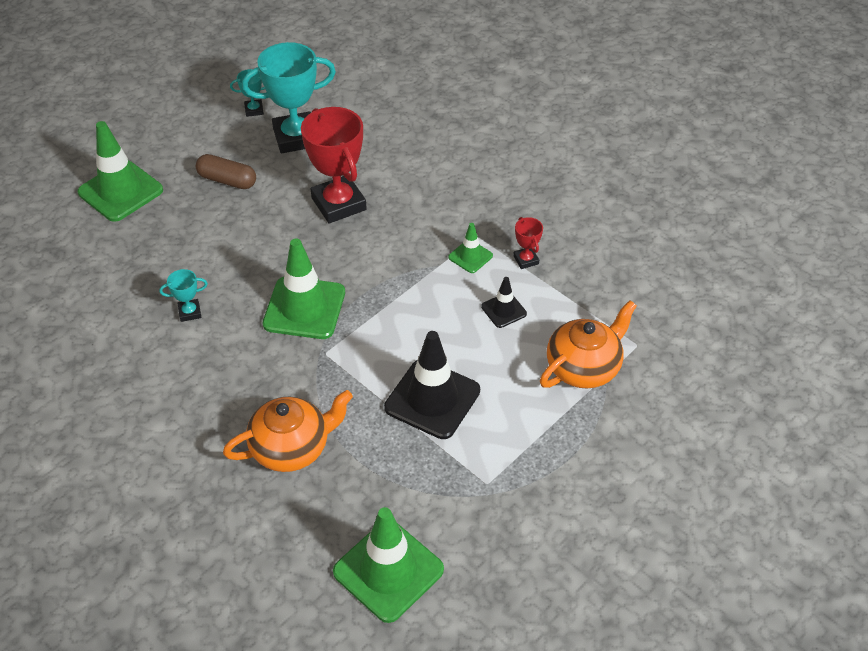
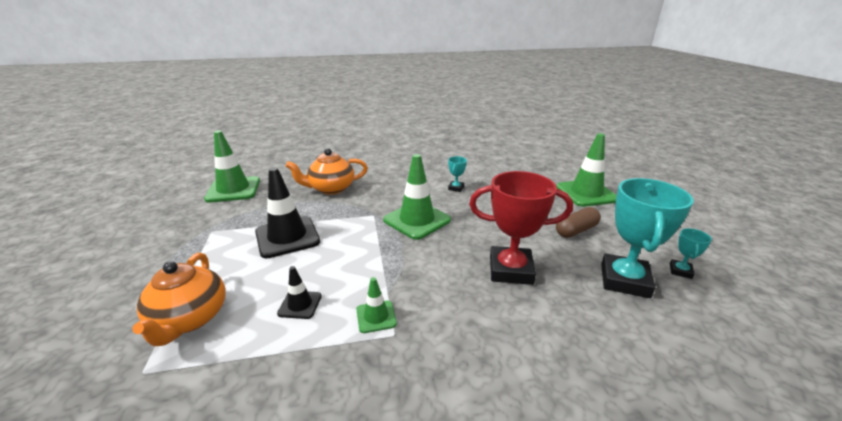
camera: 125 degrees right, 20 degrees down
(291, 447) = (331, 188): orange teapot -> orange teapot turned 60 degrees clockwise
(526, 260) = (328, 354): red trophy -> none

